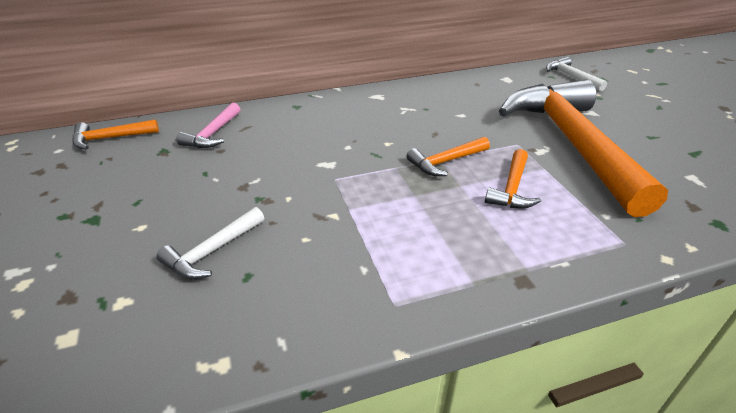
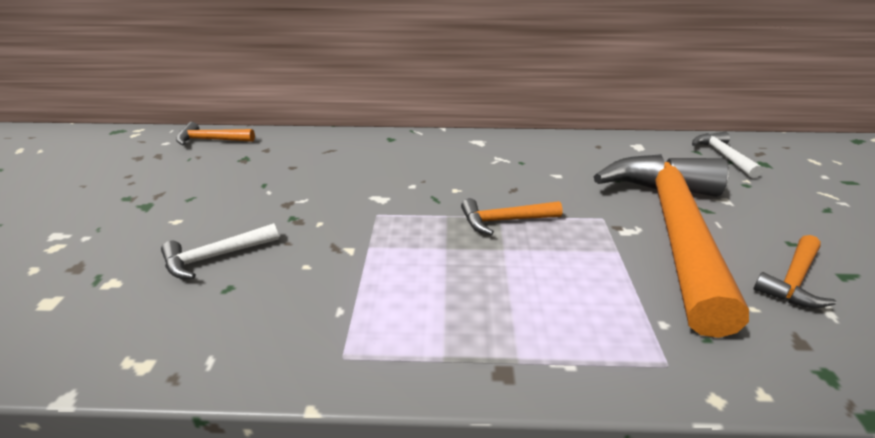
camera: 20 degrees right, 5 degrees down
(213, 134) = (296, 151): pink hammer -> none
(512, 188) = (562, 265): orange hammer -> orange hammer (793, 280)

